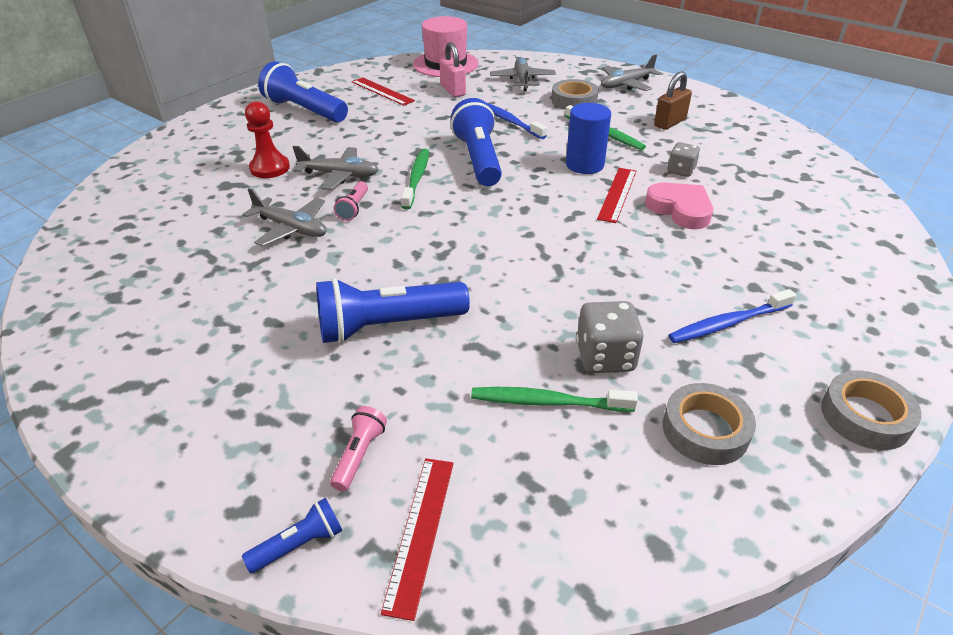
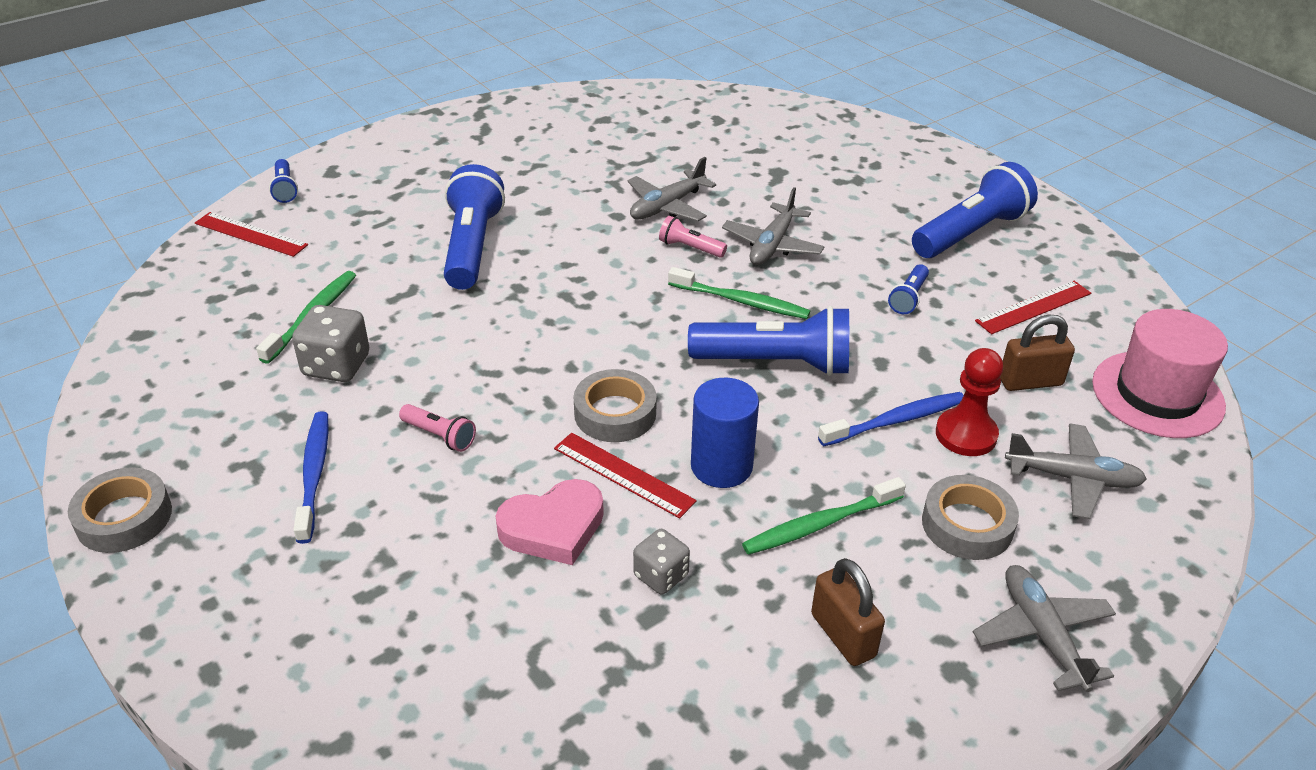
camera: 105 degrees right, 0 degrees up
(270, 168) = (807, 199): red pawn -> red pawn (966, 434)
(359, 454) = (337, 217): pink flashlight -> pink flashlight (440, 436)
(388, 124) = (908, 298): none -> blue flashlight
(453, 90) = (1030, 381): pink padlock -> brown padlock
(705, 430) = (207, 398): grey tape -> grey tape (615, 413)

